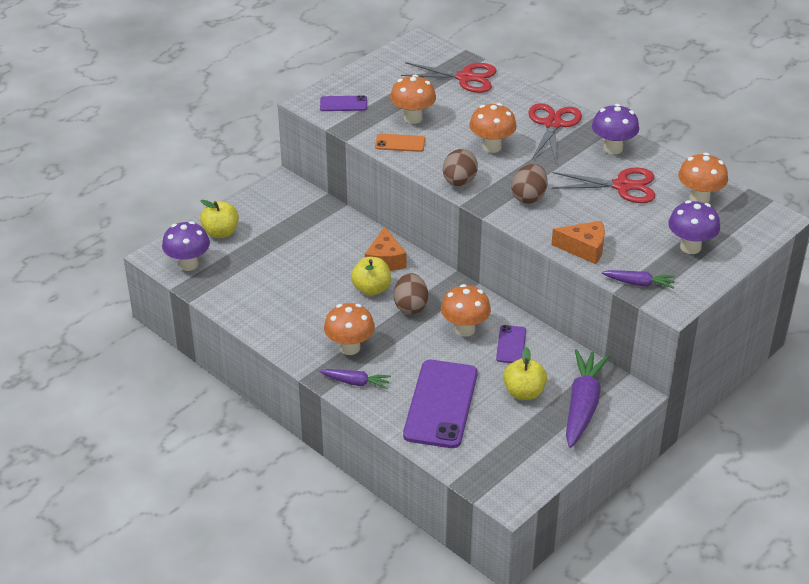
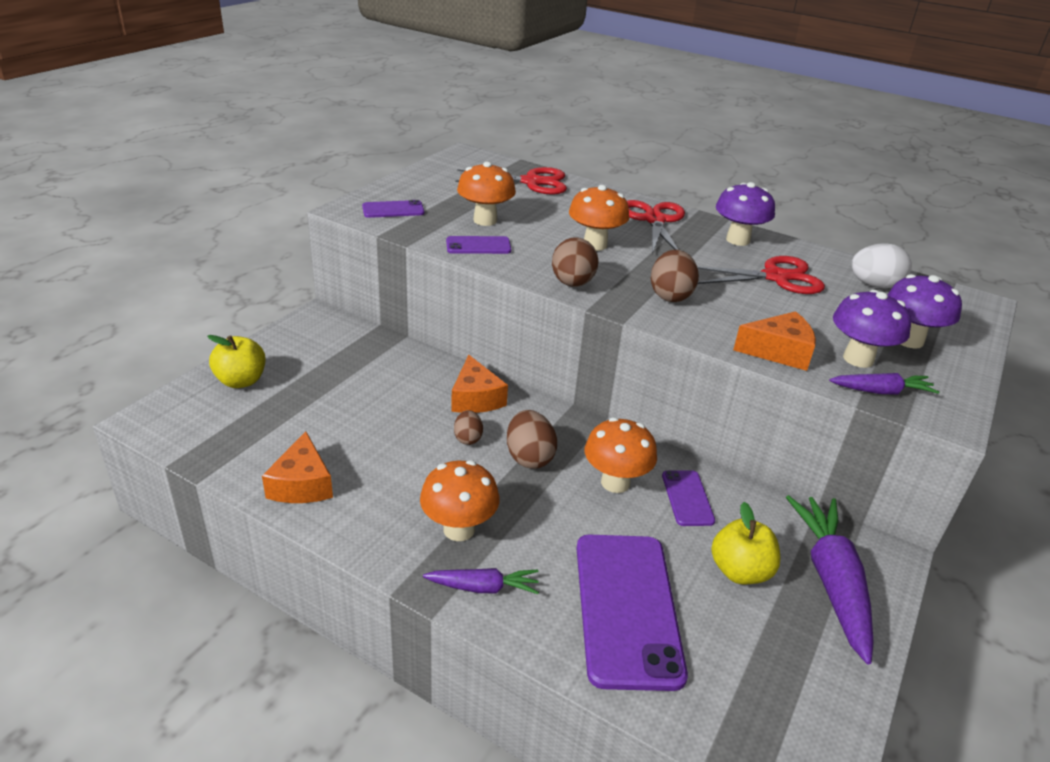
camera: 15 degrees left, 5 degrees down
(188, 264) = (194, 427): purple mushroom -> purple mushroom (858, 359)
(255, 309) = (302, 484): none -> orange cheese
(371, 289) = (468, 438): yellow apple -> brown egg
(400, 143) = (478, 246): orange phone -> purple phone
(699, 198) = (874, 285): orange mushroom -> white egg

